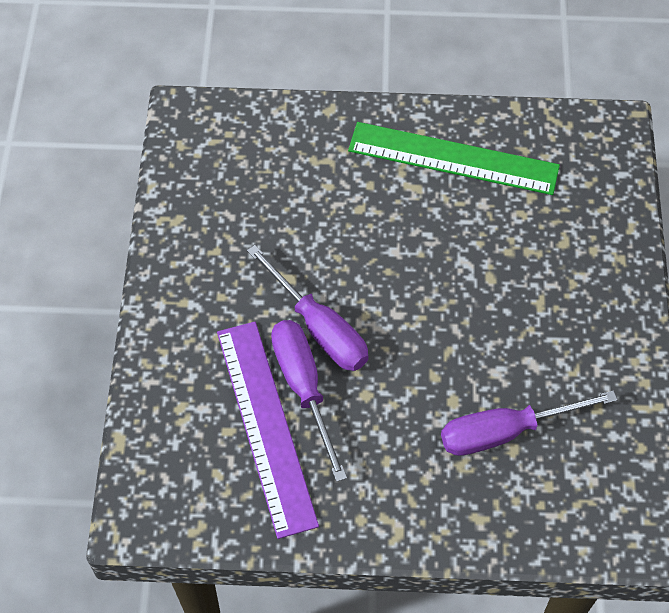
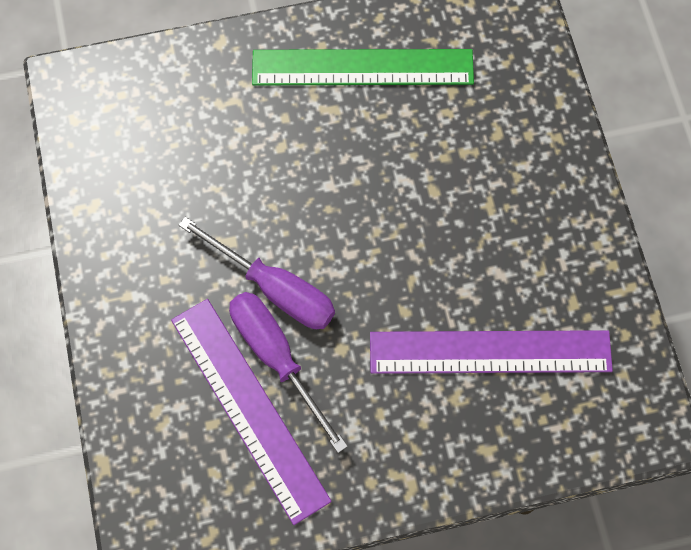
camera: 15 degrees left, 10 degrees up
(506, 431) = (490, 352): purple screwdriver -> purple ruler

